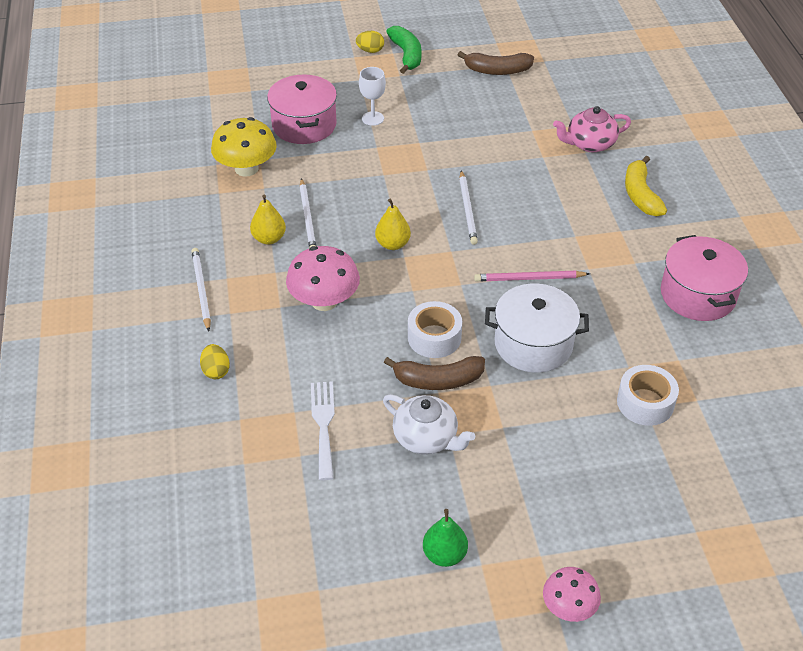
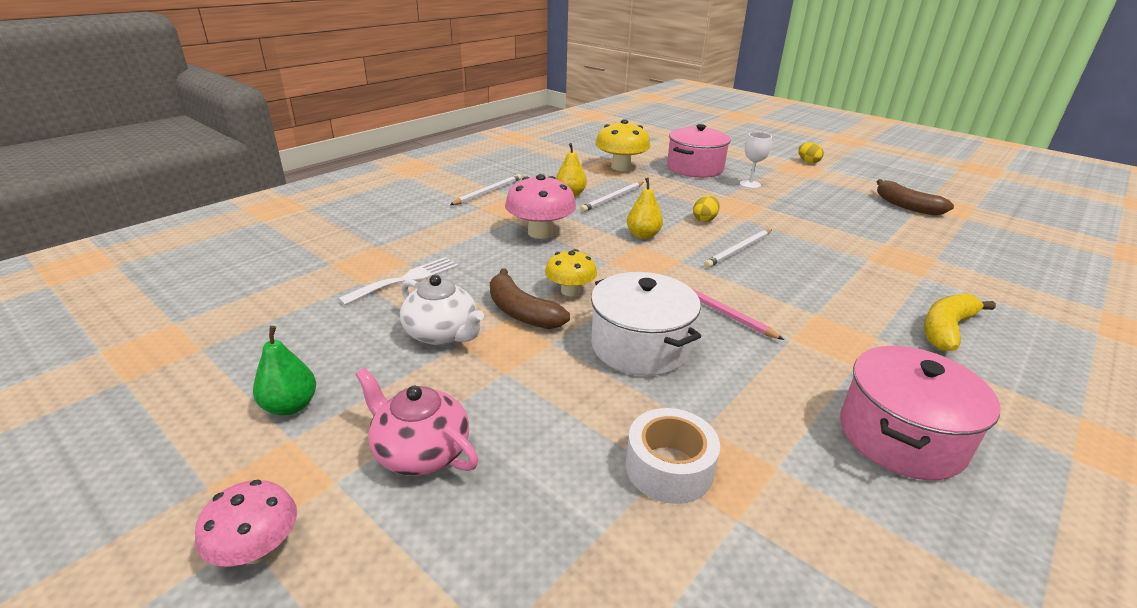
camera: 50 degrees right, 15 degrees down
(216, 371) = (417, 222): yellow egg -> yellow egg (704, 219)
(406, 55) = (834, 173): green banana -> none
(426, 438) = (442, 334): white teapot -> white teapot turned 45 degrees counterclockwise
(434, 337) = (570, 291): white tape -> yellow mushroom
(589, 144) = (937, 275): pink teapot -> pink teapot (420, 451)

